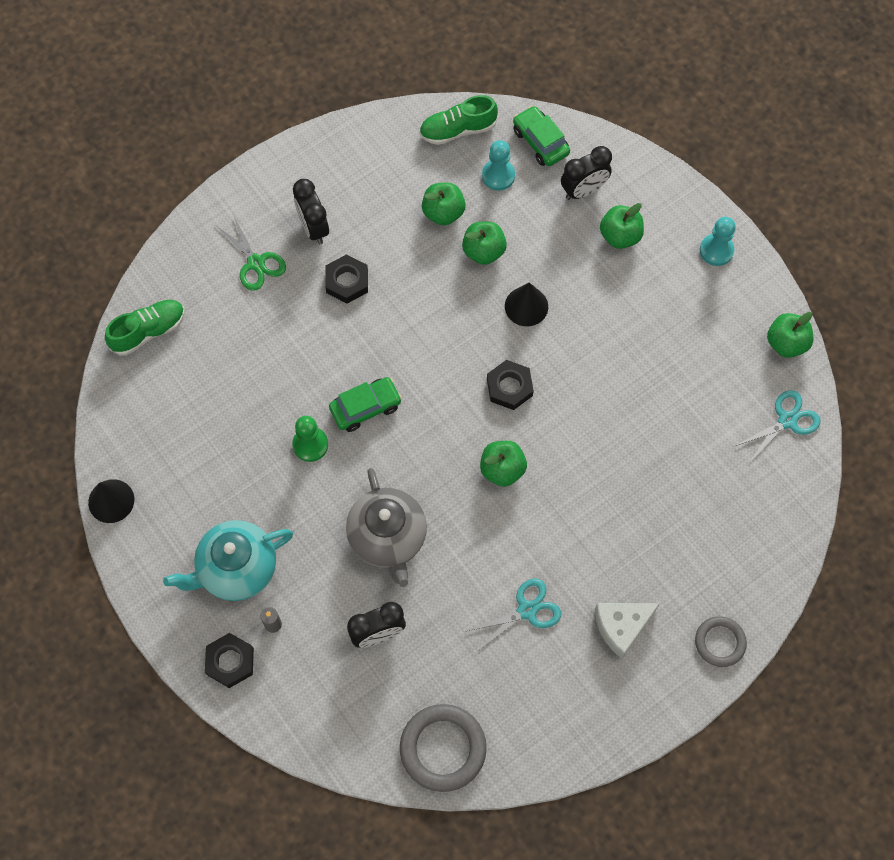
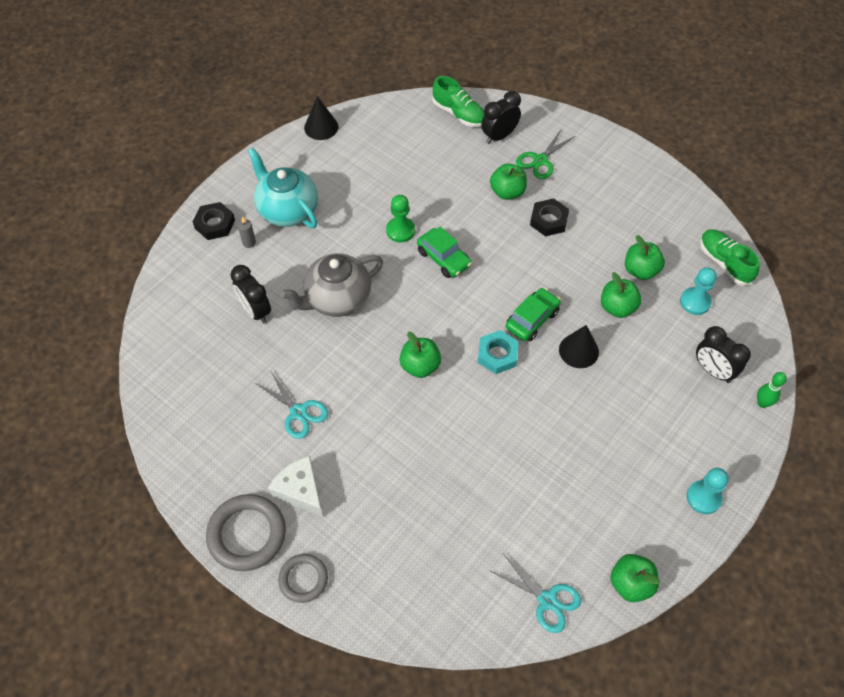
camera: 75 degrees right, 10 degrees down
(313, 228) = (586, 188): black clock -> black clock (499, 136)
(443, 748) = (169, 377): grey ring -> grey ring (247, 534)
(509, 387) = (497, 355): black nut -> turquoise nut
(540, 142) = (745, 326): green car -> green car (532, 319)
(620, 236) = (680, 410): green apple -> green apple (507, 192)
(630, 161) = (762, 403): none -> green bowling pin

